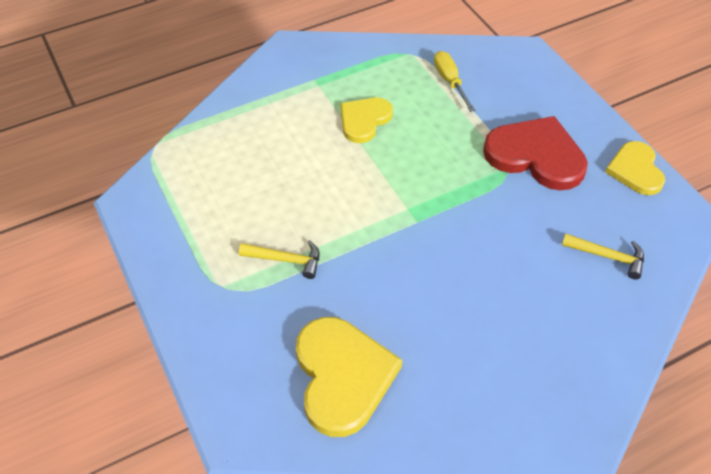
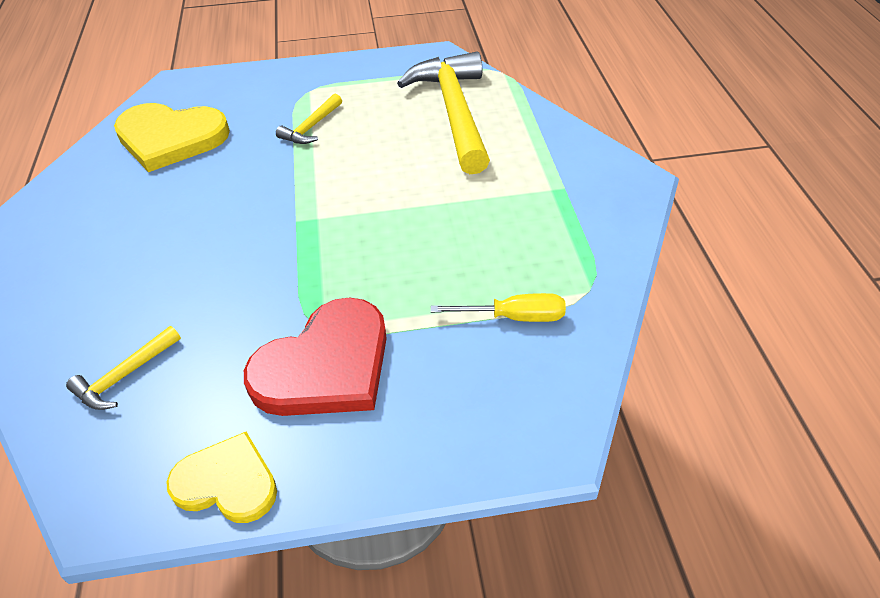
camera: 110 degrees right, 5 degrees down
(231, 163) = (454, 112): none -> yellow hammer
(364, 120) = (473, 215): yellow heart -> none

